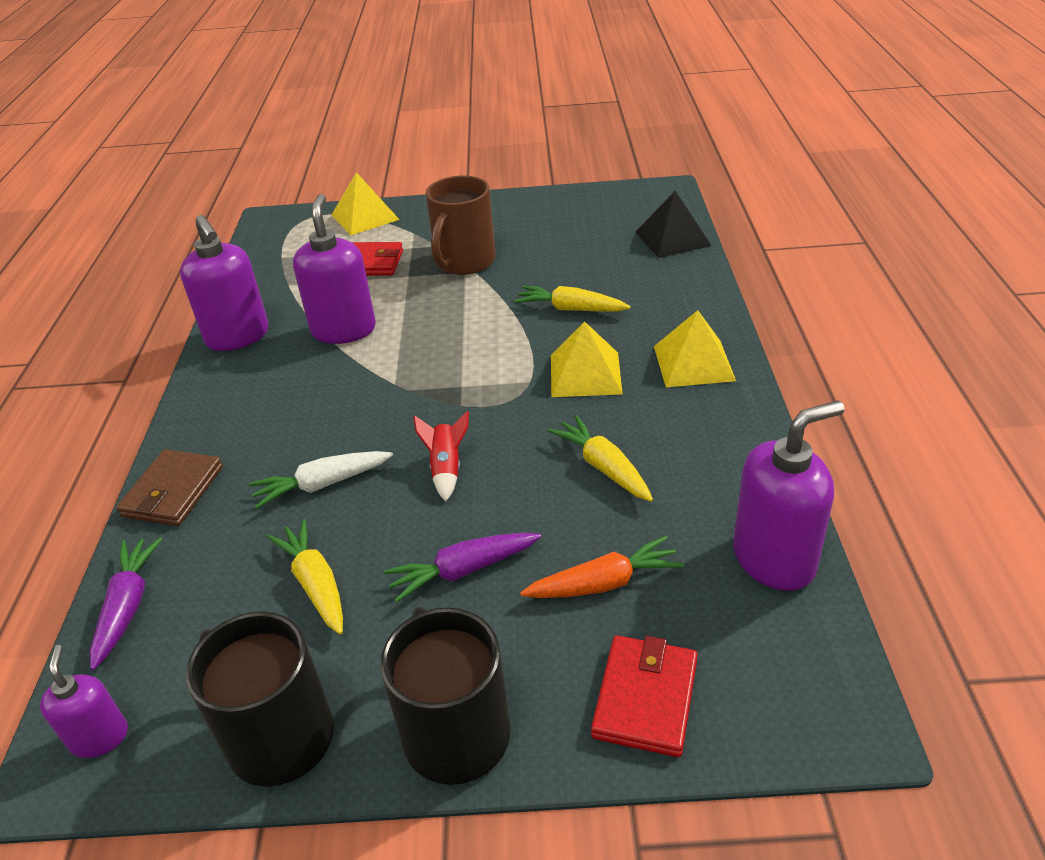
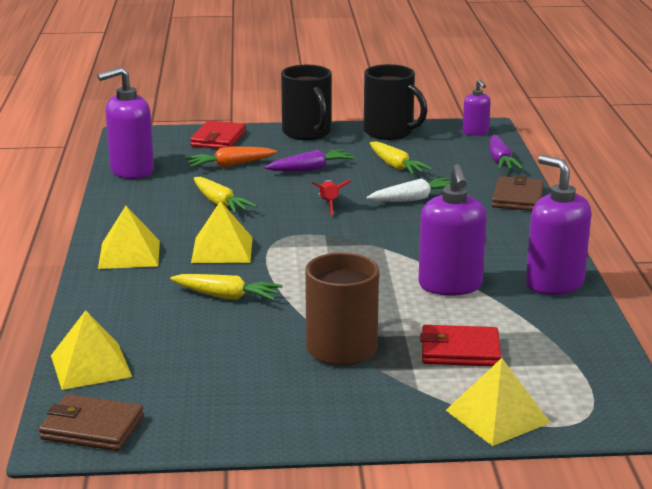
camera: 175 degrees right, 15 degrees down
(649, 198) = (92, 428): none -> brown wallet
(672, 238) = (90, 366): black pyramid -> yellow pyramid

